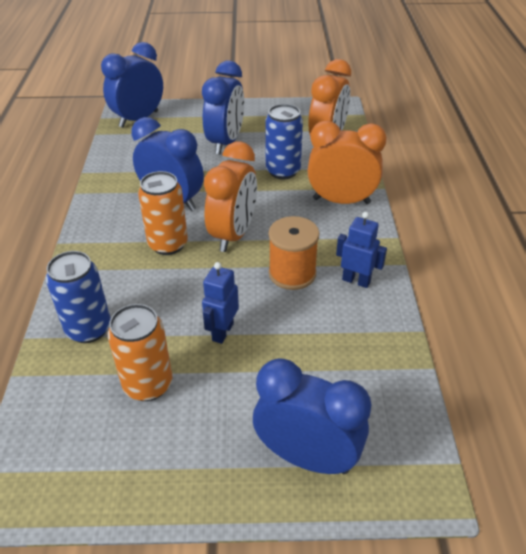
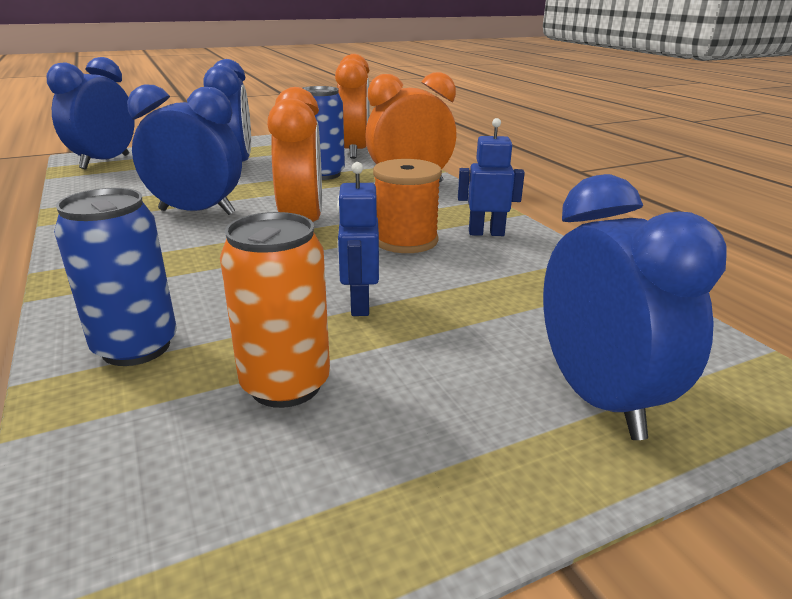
camera: 25 degrees left, 15 degrees down
(168, 244) = (216, 245): orange can -> none
(307, 456) = (598, 397): blue clock -> blue clock turned 75 degrees clockwise

